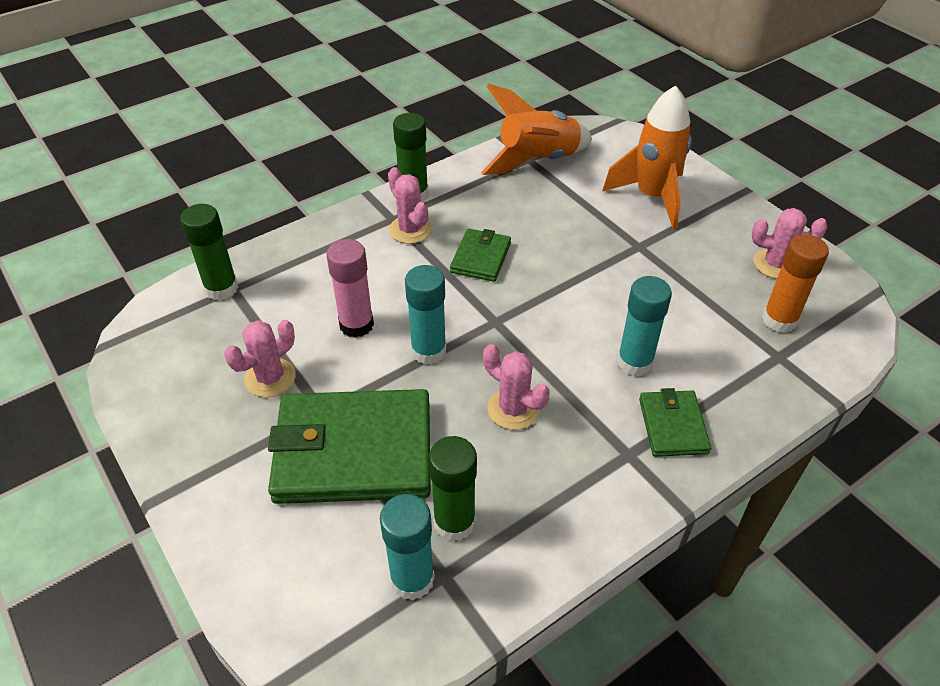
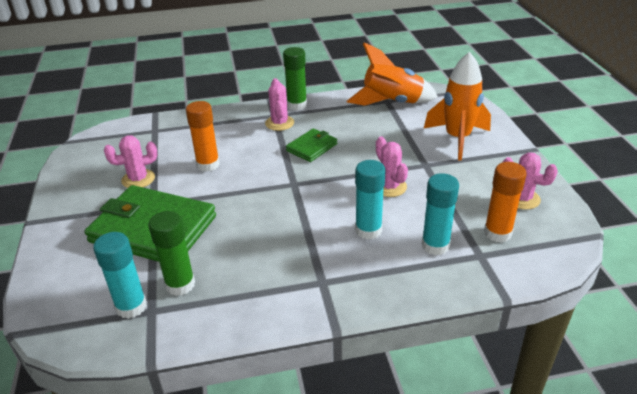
camera: 25 degrees right, 10 degrees down
(221, 288) = (148, 129): green glue stick -> none
(356, 325) = (208, 165): pink glue stick -> orange glue stick
(428, 351) = (239, 189): turquoise glue stick -> turquoise glue stick (435, 245)
(513, 409) = (266, 234): pink cactus -> pink cactus (389, 187)
(673, 426) = (366, 274): green wallet -> none

